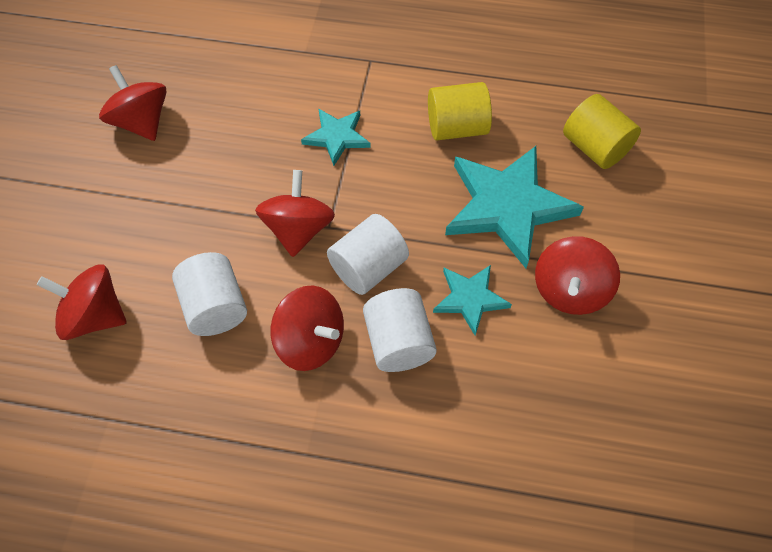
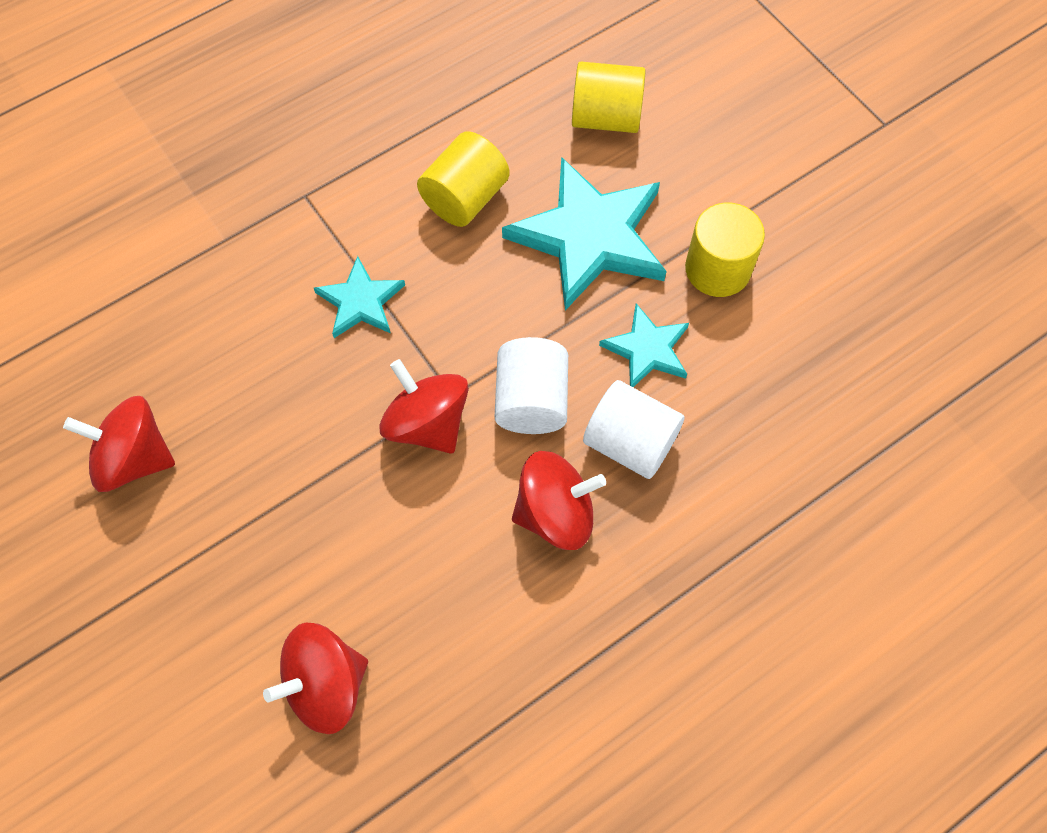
camera: 45 degrees left, 5 degrees up
(215, 307) = (433, 565): white cylinder -> none
(569, 290) = (717, 269): red spinning top -> yellow cylinder

